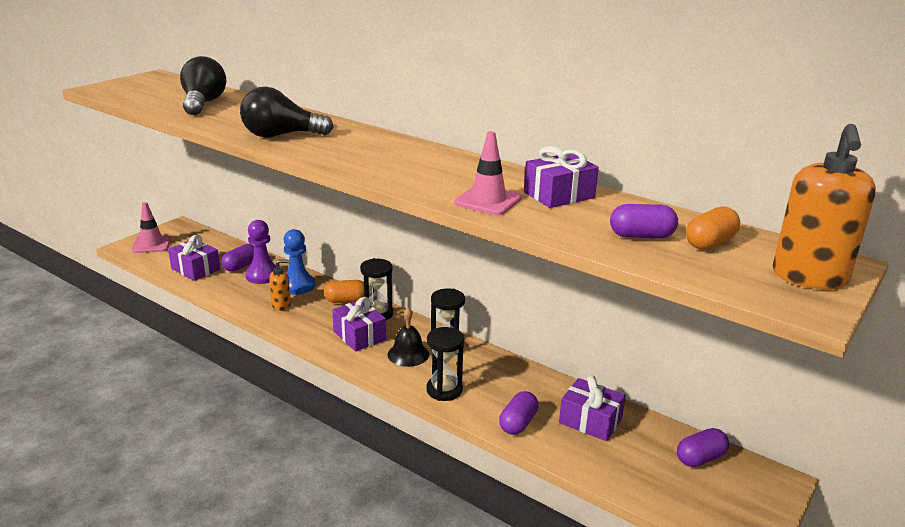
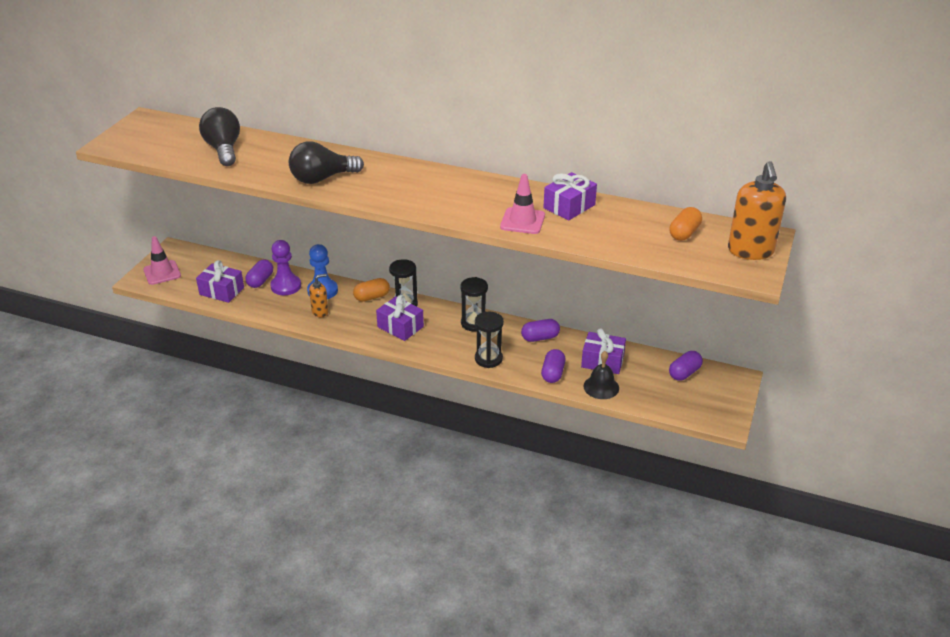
camera: 15 degrees left, 10 degrees up
(408, 354) = (447, 335): black bell -> black bell (601, 387)
(641, 236) = (639, 235): purple capsule -> purple capsule (540, 338)

